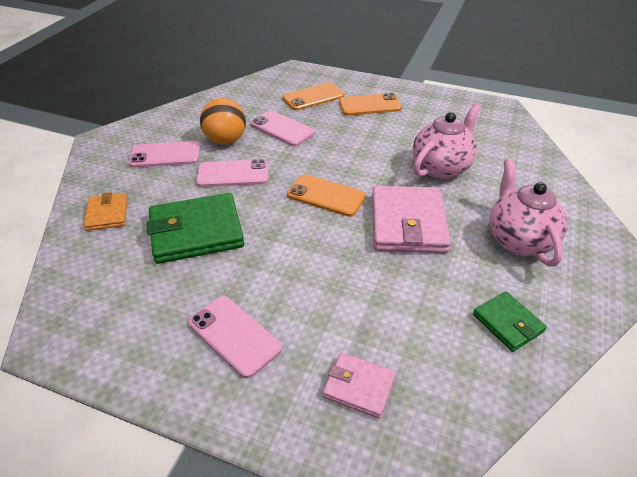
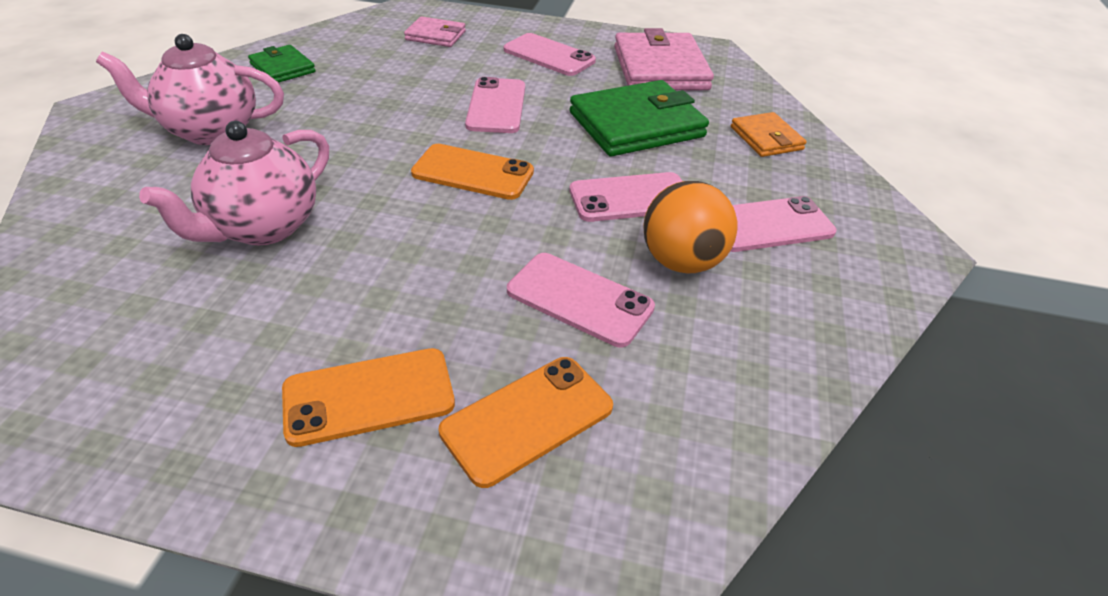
camera: 170 degrees right, 0 degrees up
(302, 258) = (496, 106): none -> pink phone
(408, 223) = (356, 143): pink wallet -> pink wallet (660, 68)
(518, 240) = (211, 131): pink teapot -> pink teapot turned 105 degrees clockwise

